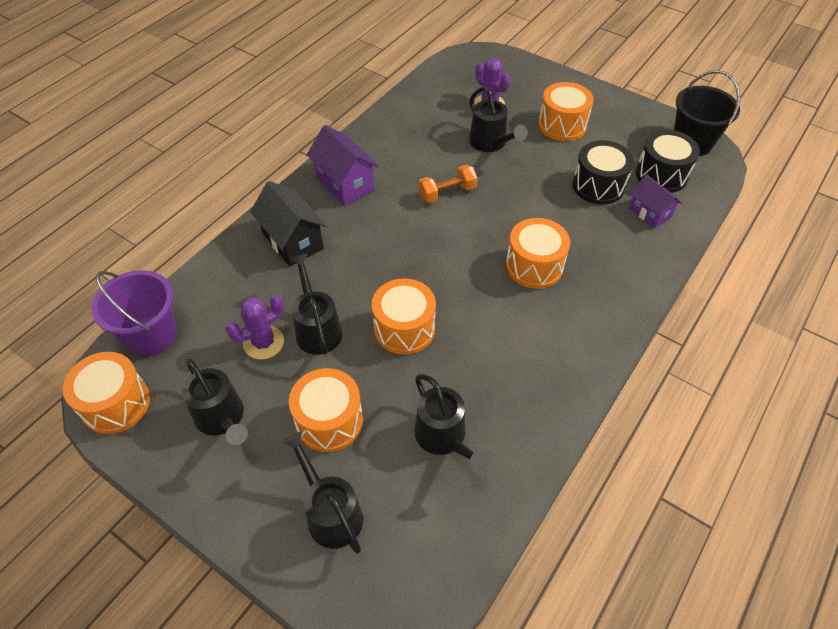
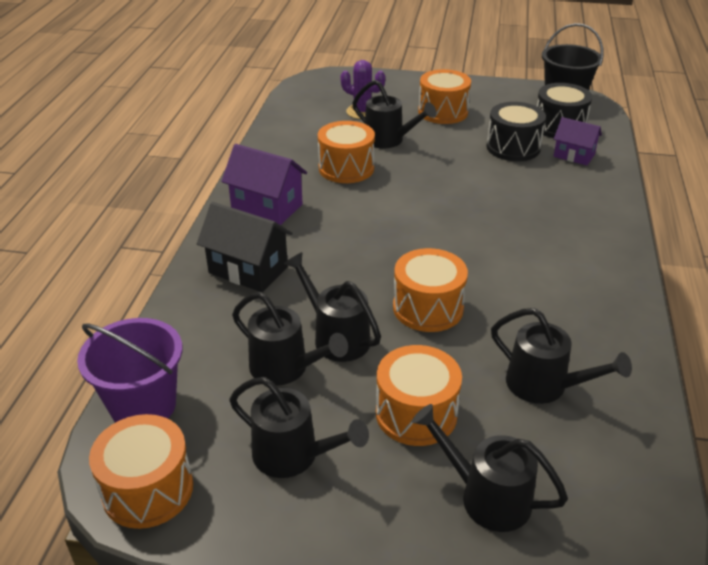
camera: 25 degrees left, 15 degrees down
(263, 342) = (286, 368): purple cactus -> black watering can
(447, 193) = (378, 188): orange dumbbell -> none
(534, 266) = (509, 221): orange drum -> orange drum (346, 168)

